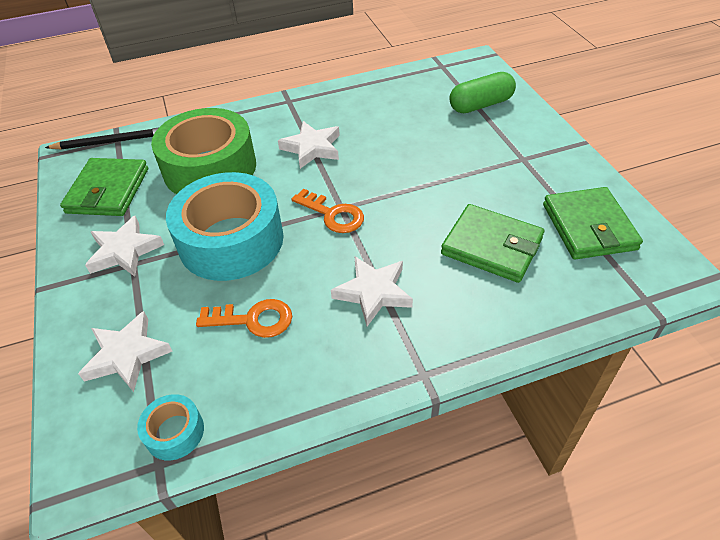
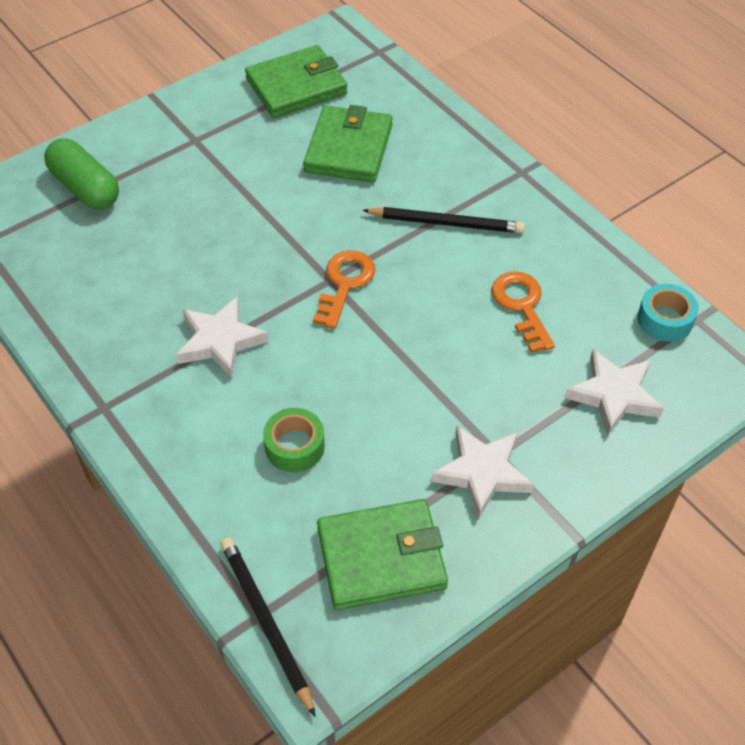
camera: 110 degrees left, 5 degrees up
(210, 168) = (294, 446): green tape -> green tape, size x0.43
(231, 240) = (422, 367): turquoise tape -> none
(373, 292) = (446, 223): white star -> black pencil

